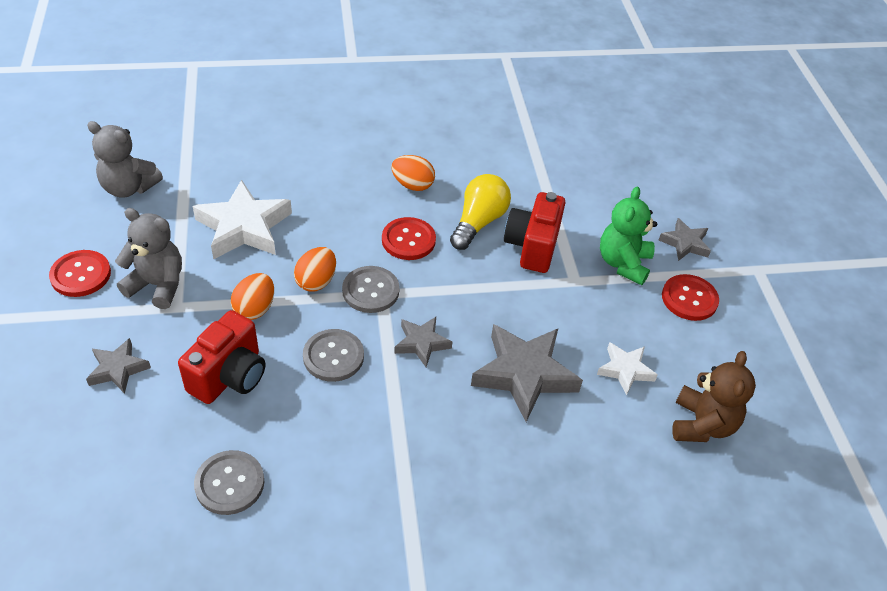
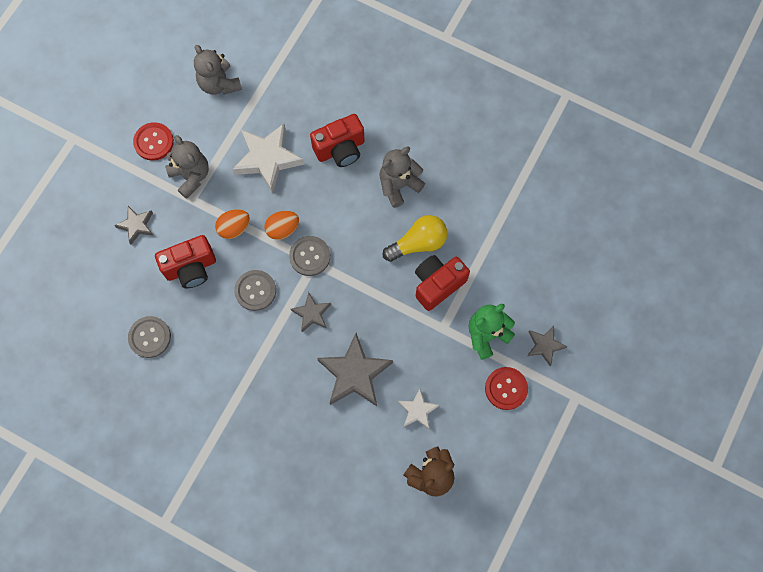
camera: 40 degrees right, 25 degrees up
(322, 183) = (340, 149): none -> red camera
(408, 240) = (361, 230): red button -> none
(412, 185) = (399, 185): orange egg -> grey teddy bear

